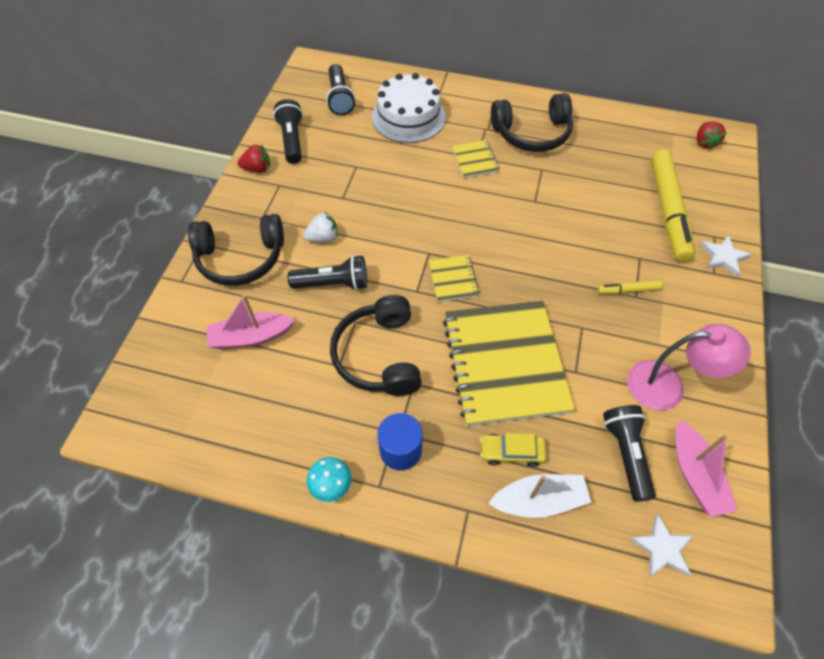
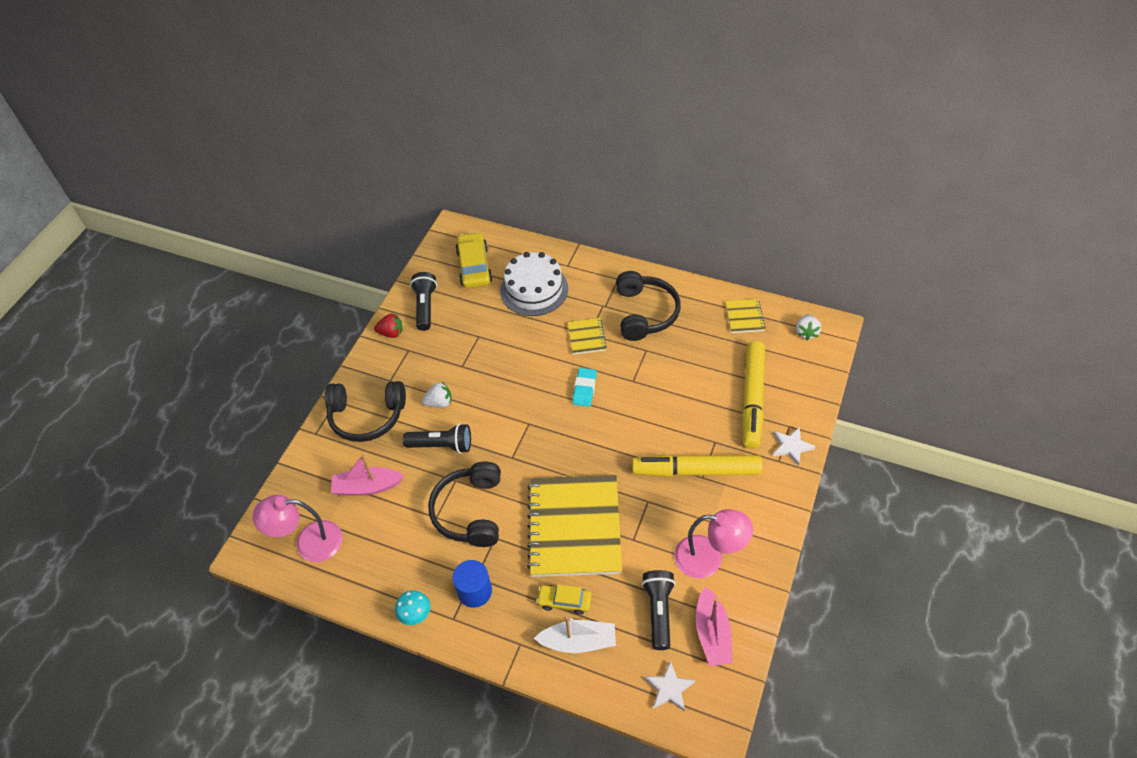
camera: 10 degrees right, 5 degrees down
(186, 409) = (309, 543): none -> pink lamp
(340, 98) = (474, 266): black flashlight -> yellow car
(453, 279) = (545, 449): yellow notebook -> yellow notebook (744, 317)
(484, 213) = (584, 389): none -> turquoise eraser
(532, 133) = (645, 313): black headphones -> black headphones turned 90 degrees counterclockwise
(628, 290) = (697, 471): yellow marker -> yellow marker, size x2.25
(704, 143) = (806, 332): red strawberry -> white strawberry

